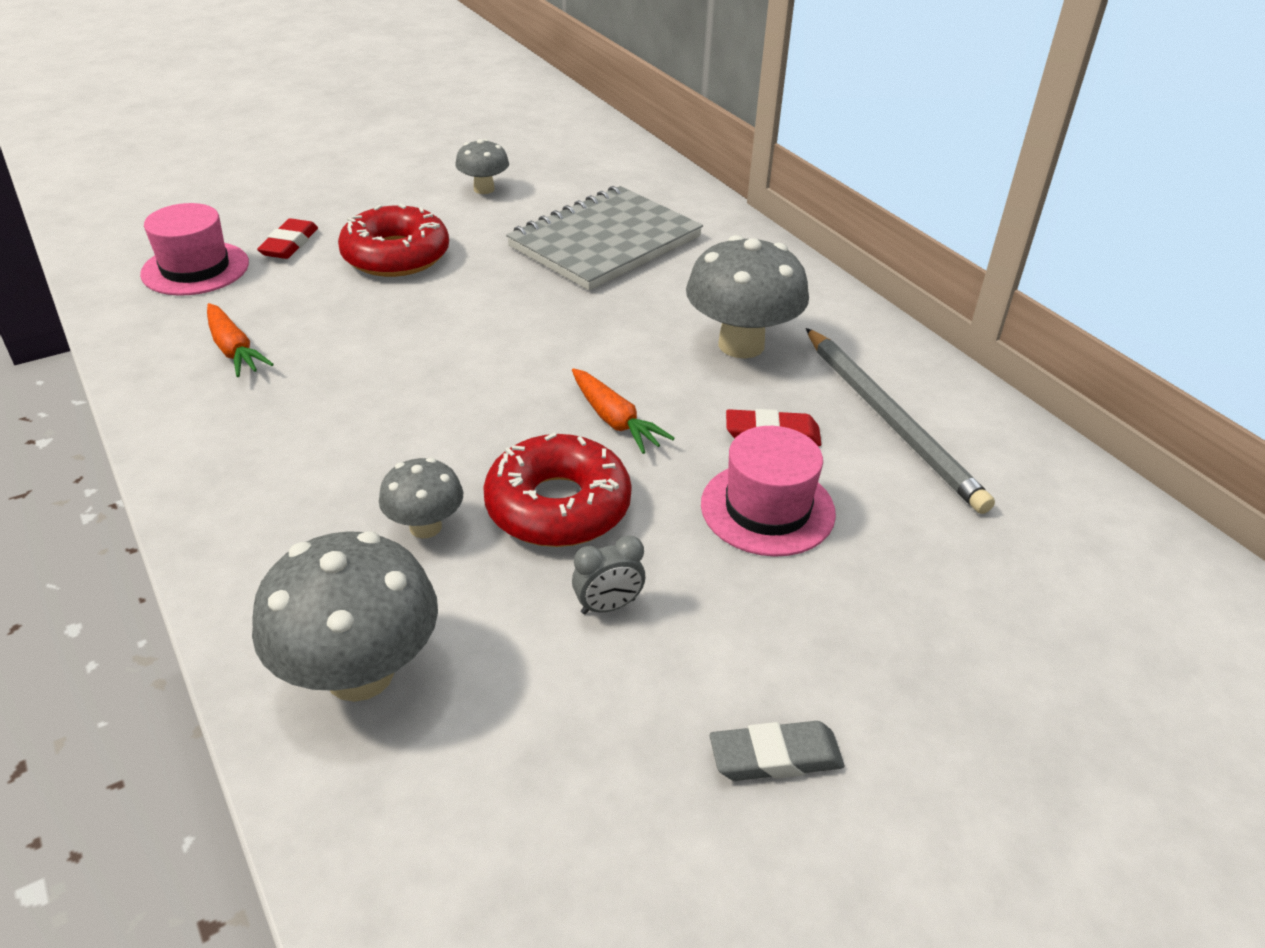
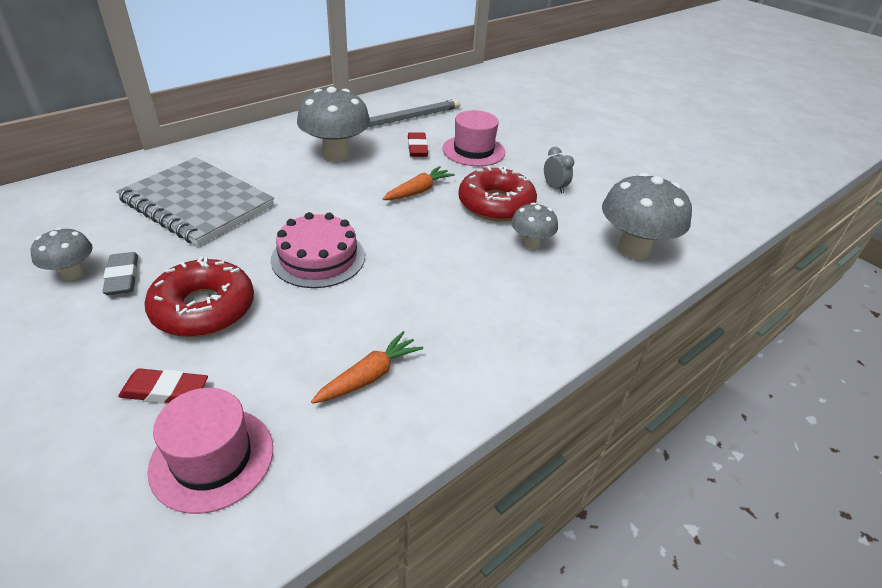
camera: 100 degrees left, 0 degrees up
(460, 323) = (318, 258): none -> pink cake
(775, 756) = (604, 153): grey eraser -> grey eraser (122, 277)

